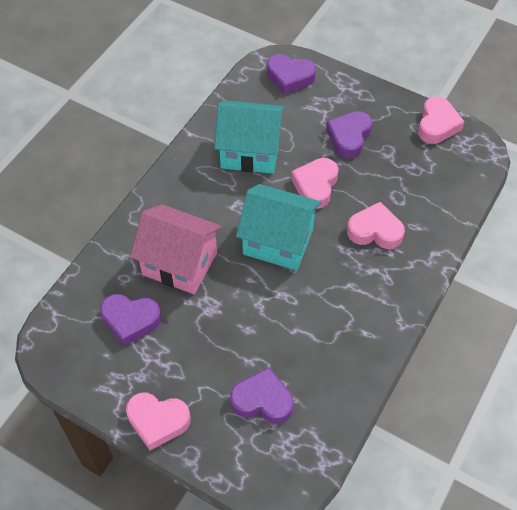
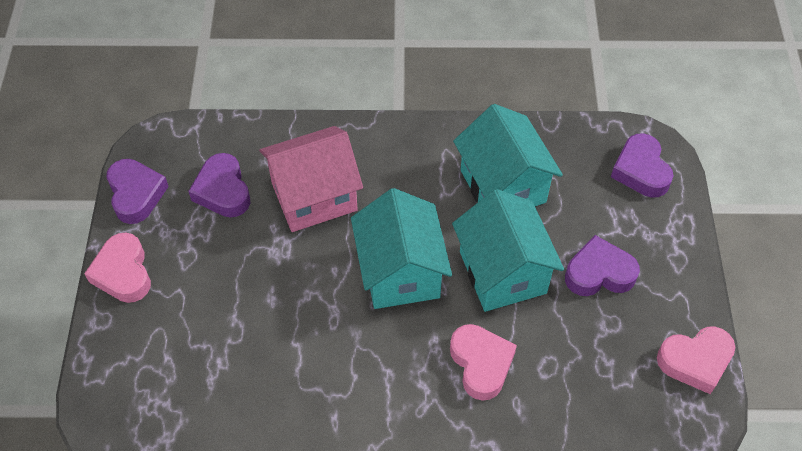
camera: 60 degrees right, 0 degrees up
(179, 263) = (314, 197): pink house -> pink house turned 75 degrees clockwise
(262, 400) = (194, 354): purple heart -> purple heart (136, 194)
(315, 186) = (502, 272): pink heart -> turquoise house

